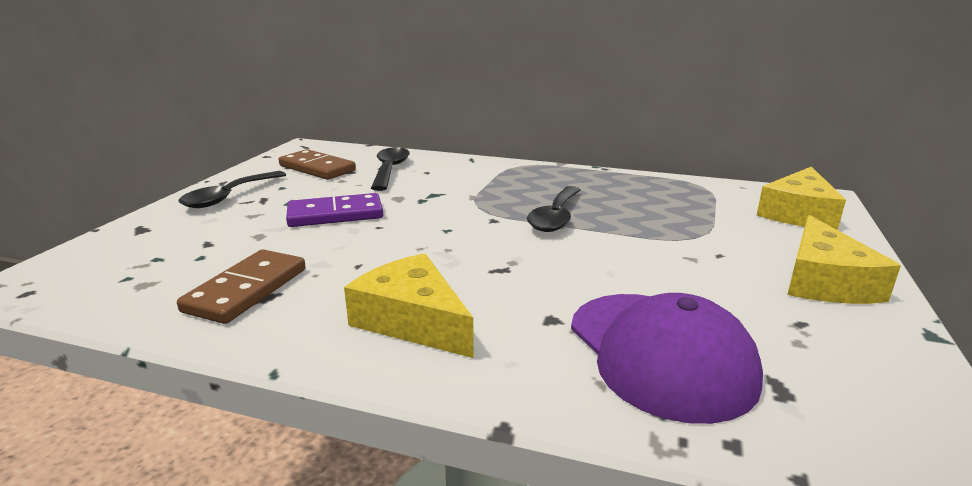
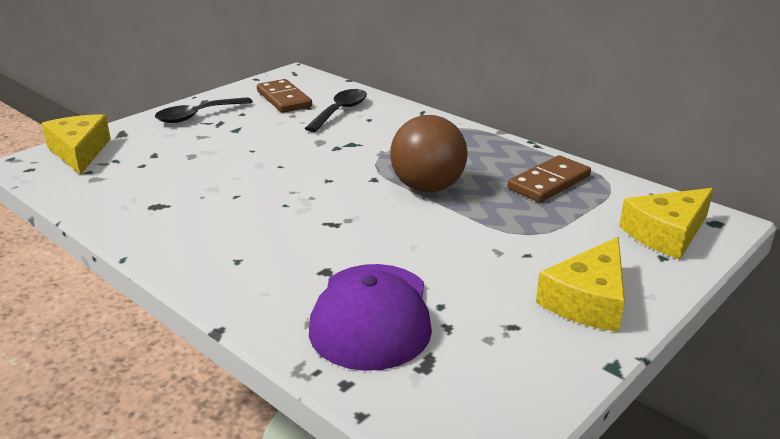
camera: 25 degrees right, 5 degrees up
(247, 290) = (150, 198): brown domino -> brown domino (549, 183)
(335, 214) = (258, 148): purple domino -> none
(412, 320) = (232, 247): yellow cheese -> yellow cheese (79, 152)
(555, 217) = (427, 188): black spoon -> brown ball

